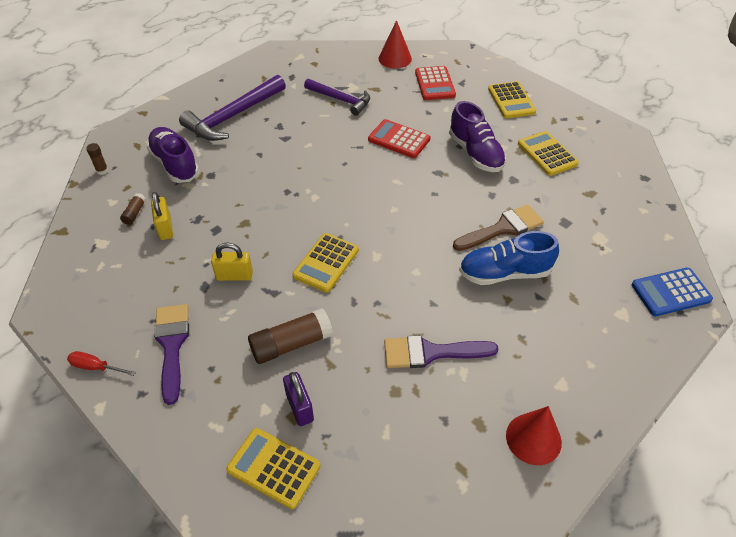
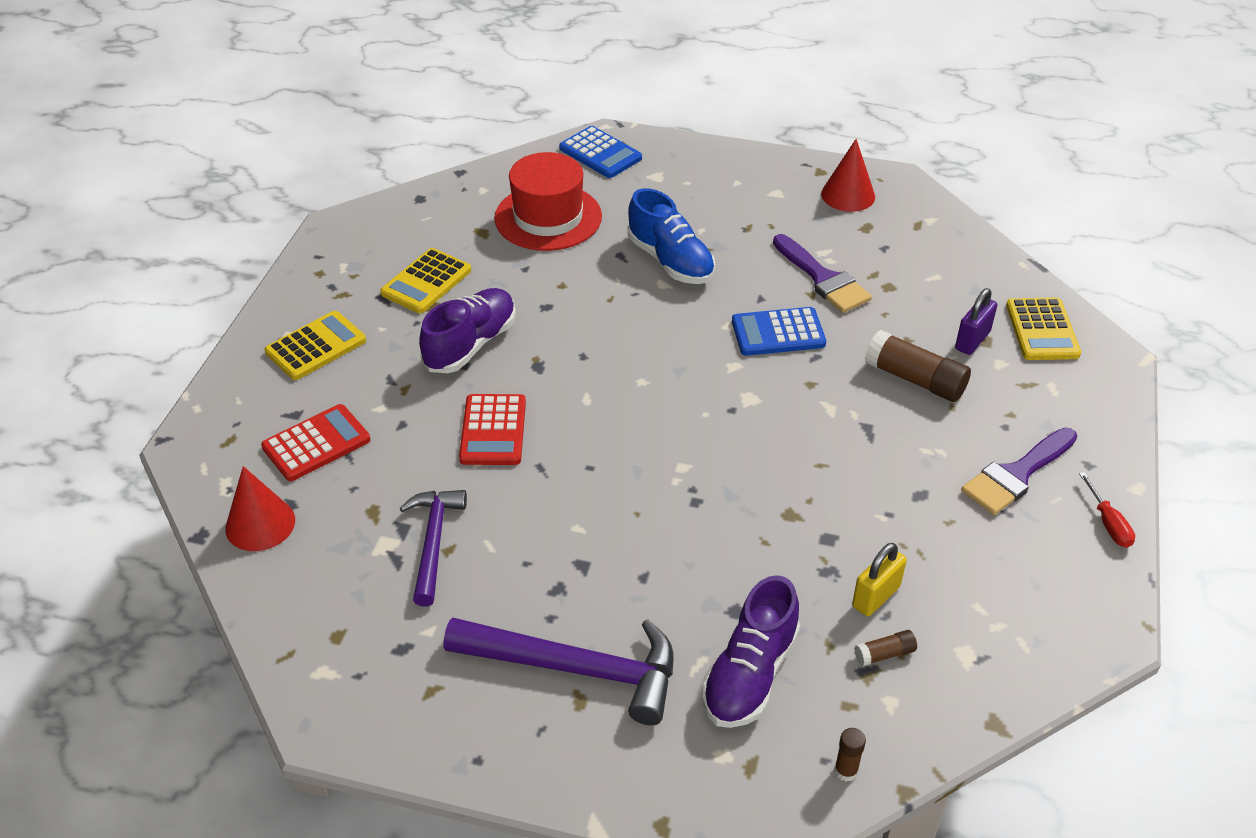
camera: 120 degrees left, 5 degrees down
(234, 276) = (879, 475): yellow padlock -> none
(326, 263) = (783, 403): yellow calculator -> none
(390, 294) = (778, 333): none -> blue calculator
(502, 228) = (600, 281): brown brush -> none
(592, 230) = (548, 217): none -> red hat

